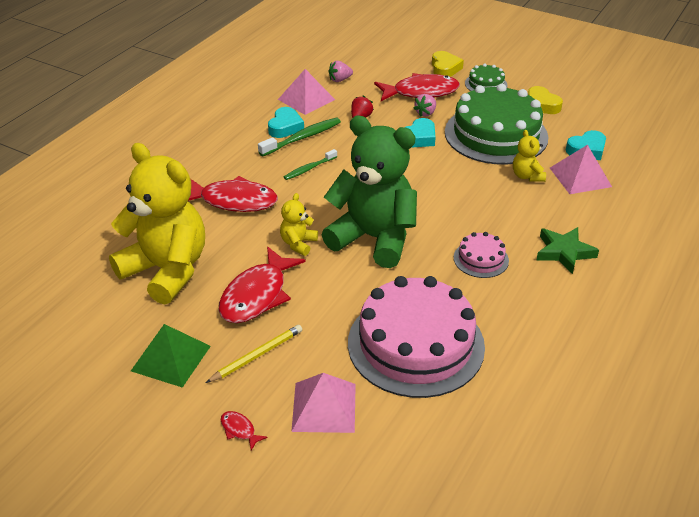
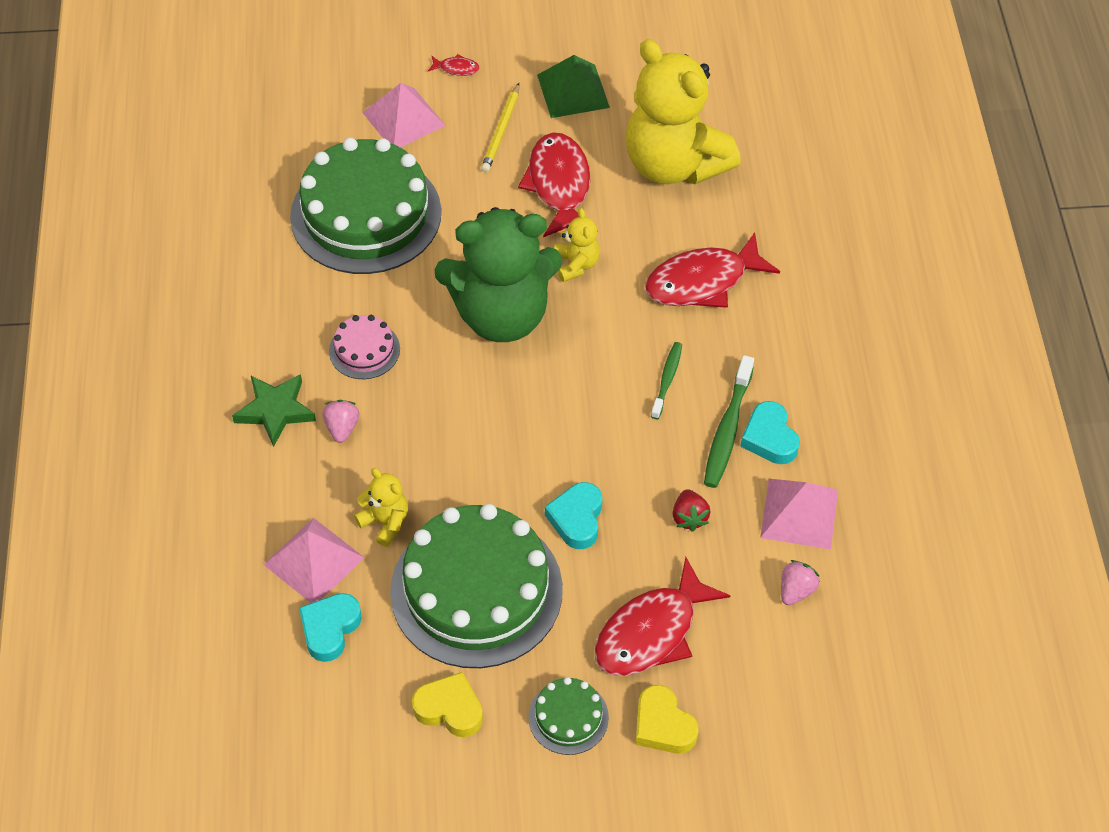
camera: 145 degrees right, 15 degrees up
(167, 270) = (674, 164): yellow teddy bear -> yellow teddy bear turned 45 degrees clockwise
(416, 344) = (366, 214): pink cake -> green cake
(425, 113) = (607, 582): pink strawberry -> pink strawberry (342, 428)

